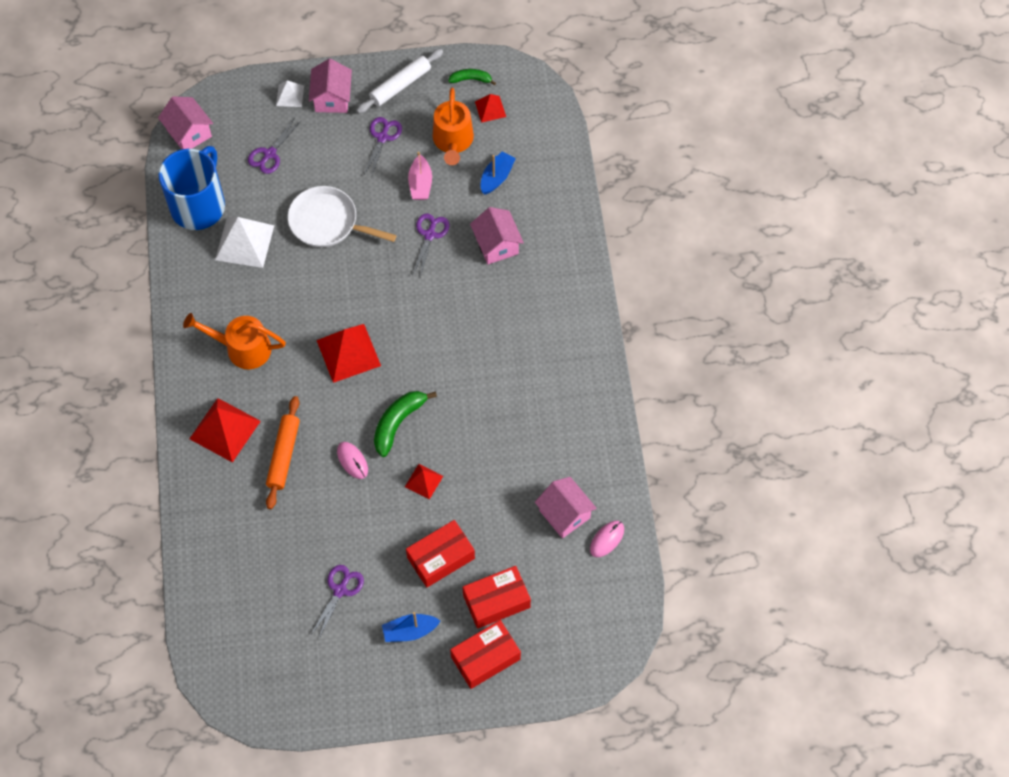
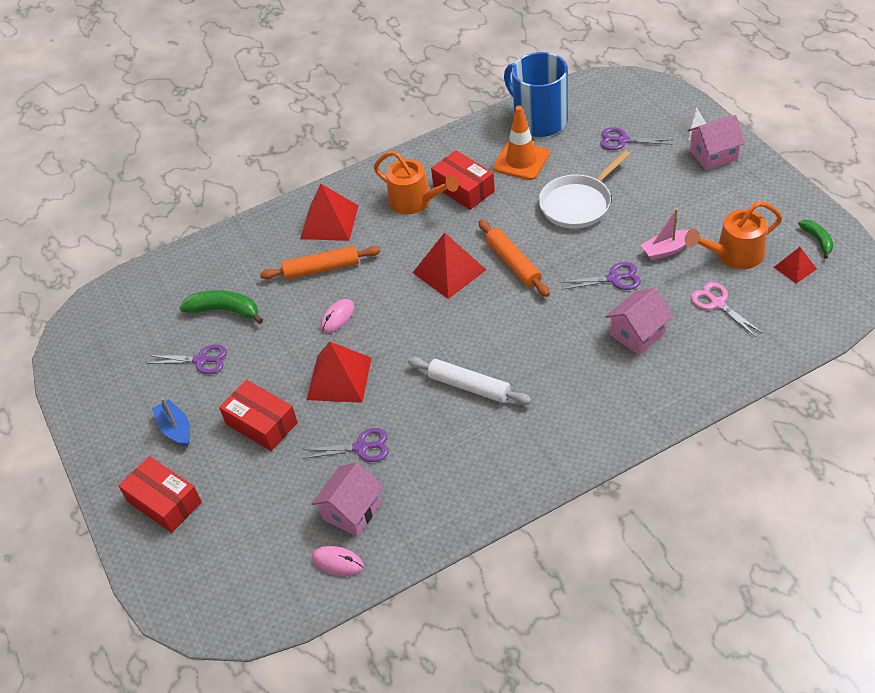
camera: 75 degrees right, 15 degrees down
(189, 133) = (607, 87): pink house -> none
(198, 205) = (539, 120): blue mug -> blue mug turned 135 degrees counterclockwise
(242, 348) = (415, 201): orange watering can -> orange watering can turned 135 degrees clockwise
(244, 242) = (521, 161): white pyramid -> orange traffic cone
(327, 222) = (578, 204): white pan -> white pan turned 135 degrees counterclockwise
(368, 300) = (513, 263): none -> orange rolling pin
(382, 137) = (697, 204): purple scissors -> purple scissors (361, 447)
(398, 423) = (393, 335): green banana -> green banana (225, 311)
(400, 85) = (766, 193): white rolling pin -> white rolling pin (469, 386)
(424, 481) = (339, 378): red pyramid -> red pyramid, size x1.84
(496, 177) = (717, 303): blue boat -> pink scissors
(496, 601) = (230, 487): red box -> red box (463, 189)

